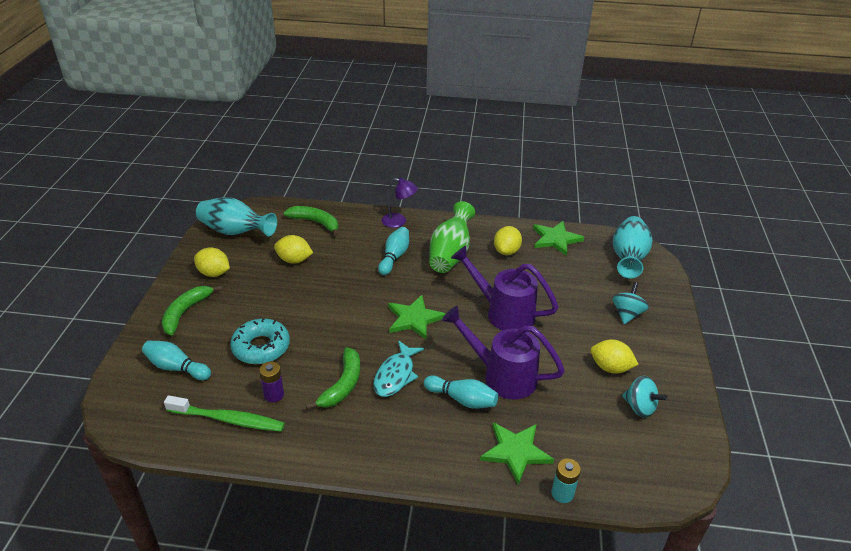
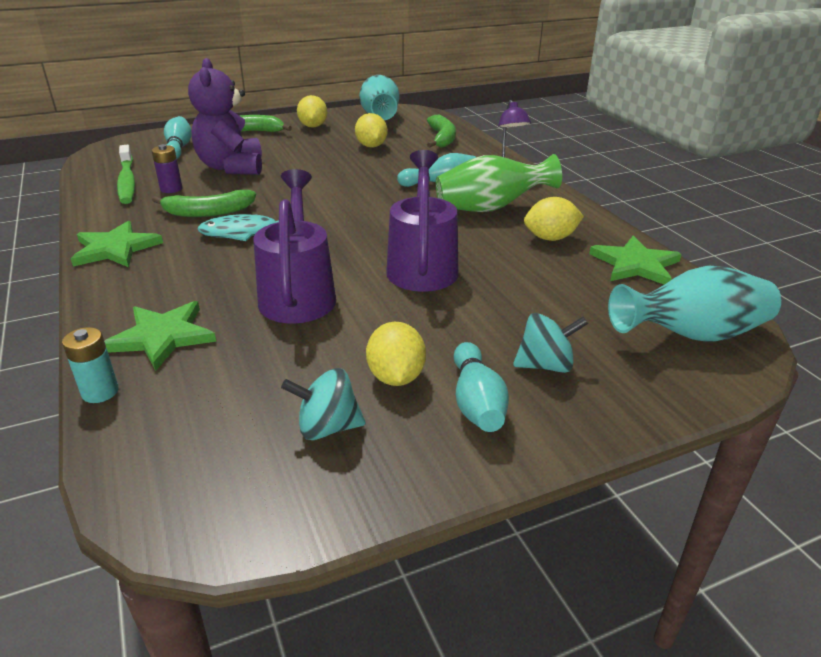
camera: 60 degrees right, 5 degrees down
(261, 347) = (231, 167): turquoise donut -> purple teddy bear
(414, 319) = (347, 218): green star -> green star (115, 248)
(462, 399) = (234, 279): turquoise bowling pin -> turquoise bowling pin (476, 402)
(639, 407) = (327, 427): turquoise spinning top -> turquoise spinning top turned 75 degrees clockwise

